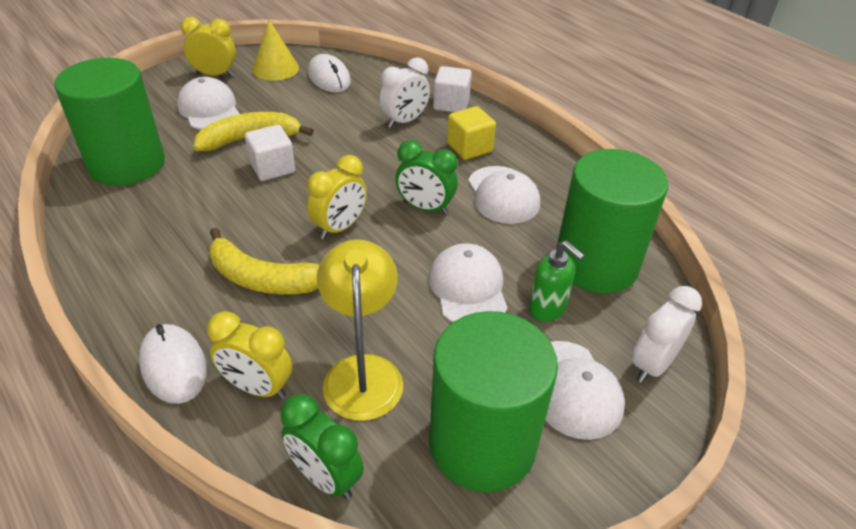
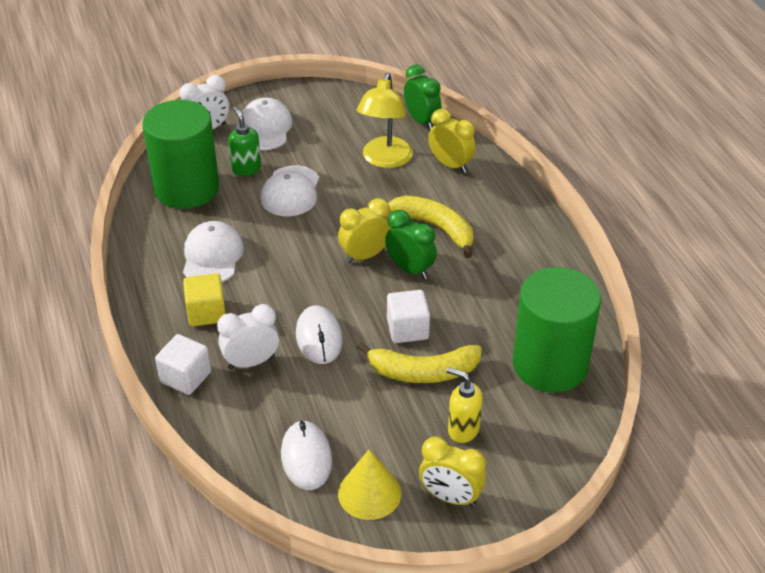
camera: 160 degrees left, 0 degrees up
(173, 366) = (502, 186): white mouse -> white mouse (319, 337)
(209, 109) = (463, 429): white cap -> yellow soap dispenser
(425, 208) = (286, 258): green clock -> green clock (410, 269)
(482, 444) = (333, 117): green cylinder -> none

